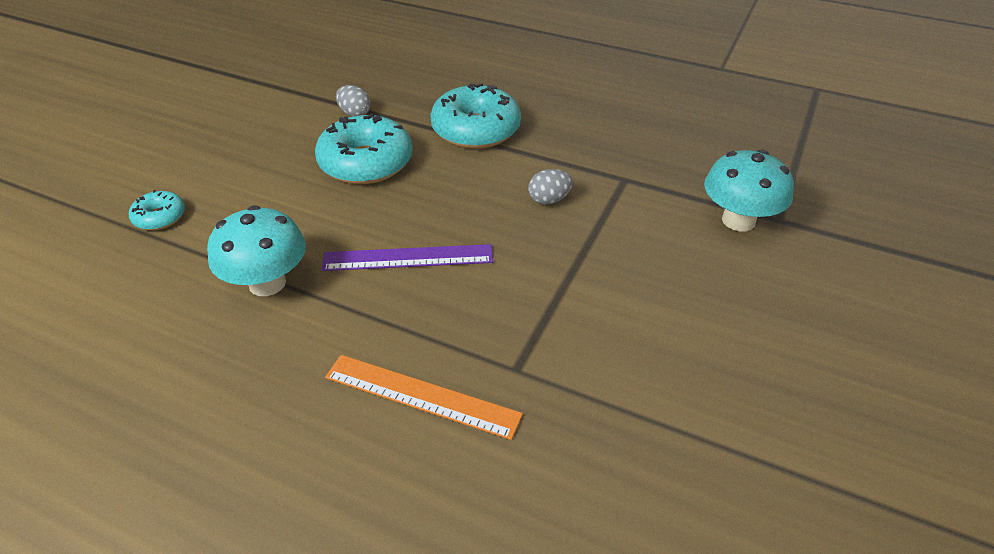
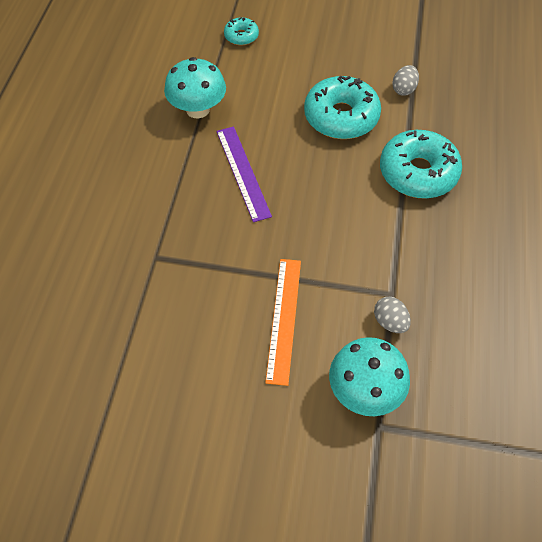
camera: 75 degrees right, 15 degrees up
(421, 396) = (124, 213): orange ruler -> orange ruler (284, 319)
(549, 200) = (340, 243): grey egg -> grey egg (390, 322)

